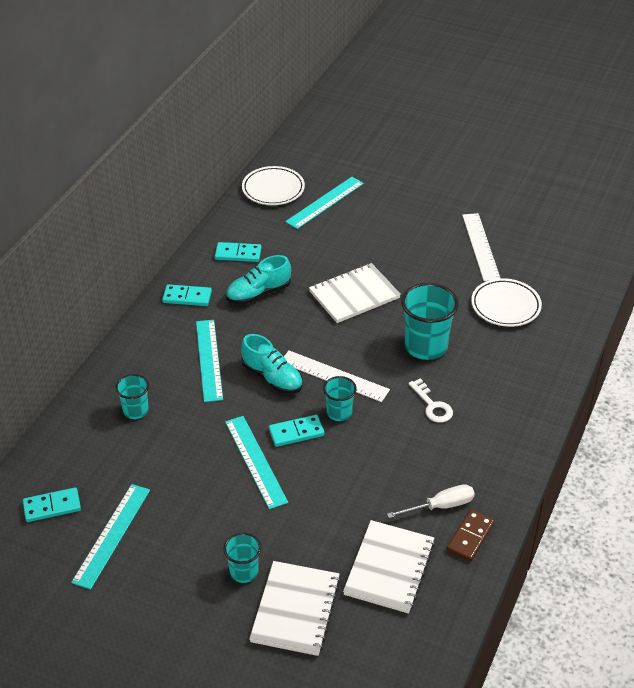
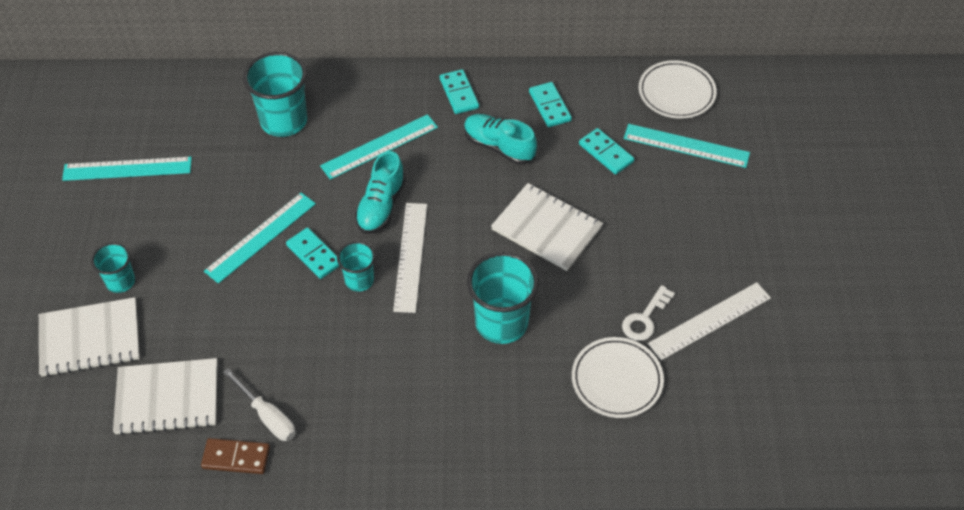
camera: 65 degrees right, 10 degrees up
(52, 507) = (143, 115): turquoise domino -> turquoise domino (606, 153)
(135, 410) = (284, 121): turquoise cup -> turquoise cup, size x1.78
(432, 405) = (411, 360): white key -> white key (645, 318)

